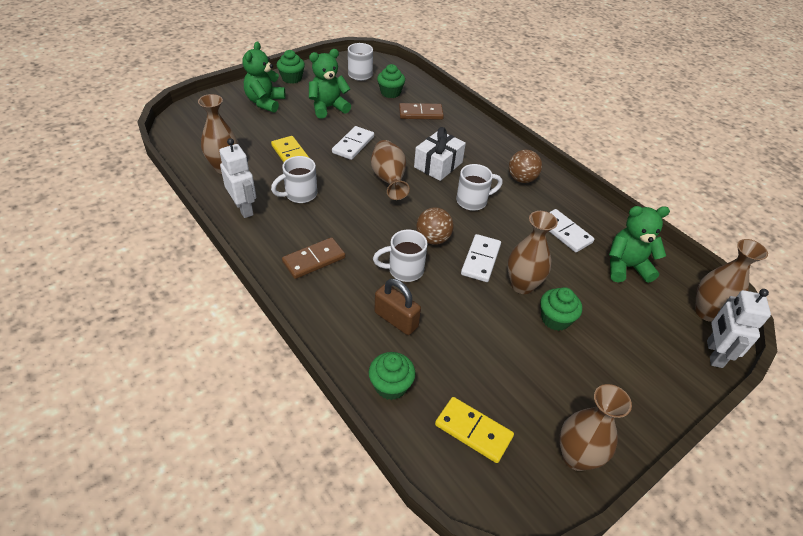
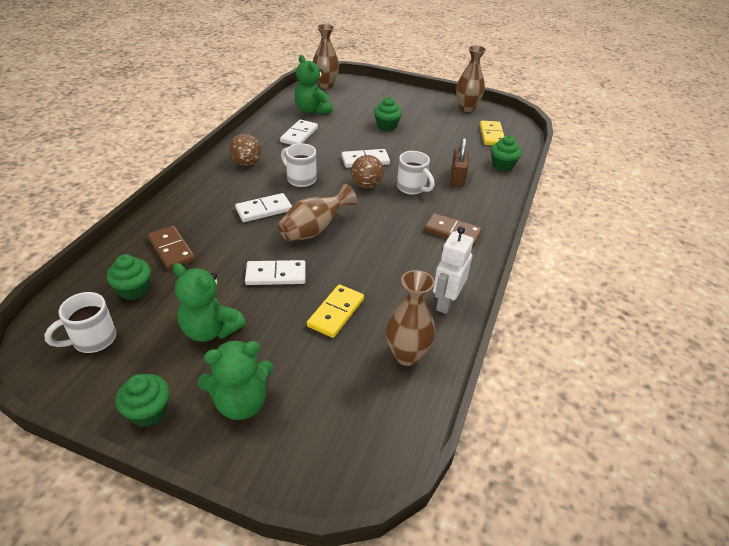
camera: 120 degrees left, 5 degrees down
(299, 194) = (389, 276): white mug -> none
(438, 165) = (264, 210): white gift -> white domino
(522, 285) = (371, 141): brown vase -> none
(714, 353) = (356, 82): white robot -> none

